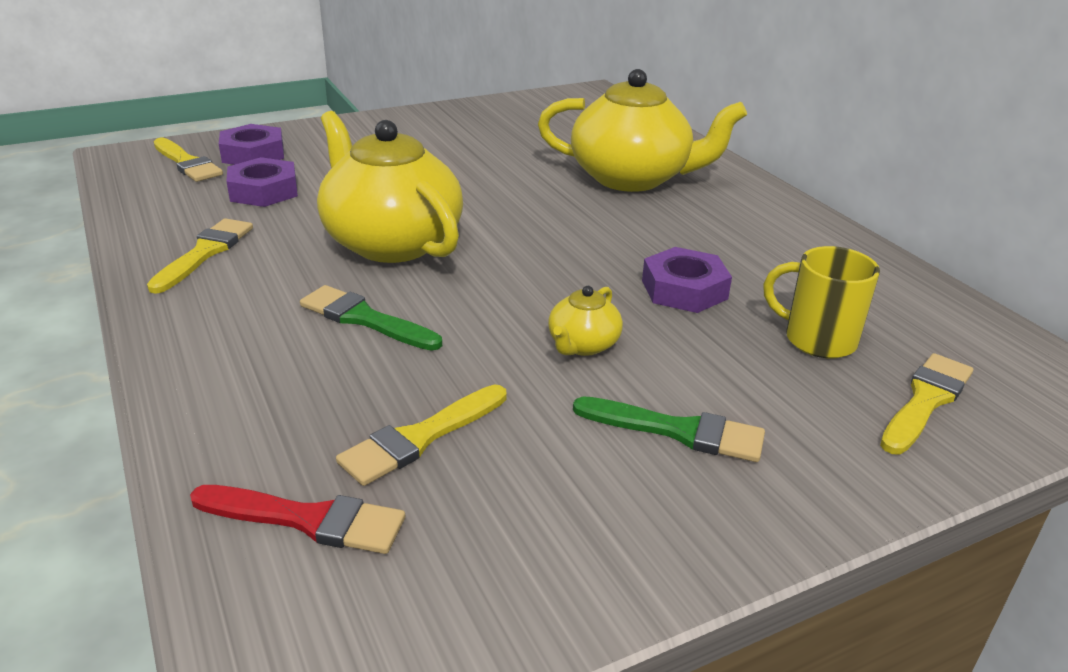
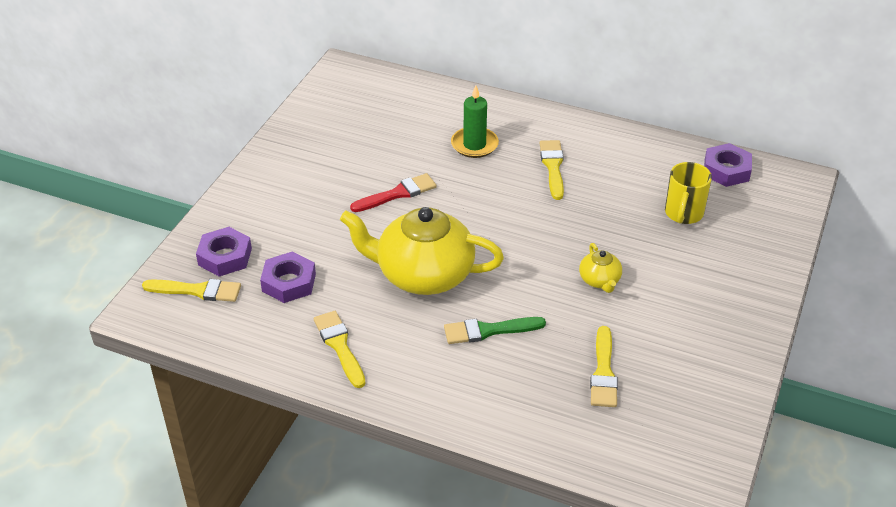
camera: 40 degrees left, 10 degrees up
(308, 520) = (617, 434): red brush -> red brush (397, 194)
(632, 178) = (474, 145): yellow teapot -> green candle
(678, 431) = (688, 300): green brush -> none
(684, 289) = (599, 217): purple nut -> purple nut (726, 170)
(817, 339) = (683, 213): yellow mug -> yellow mug turned 60 degrees counterclockwise
(926, 401) = (752, 223): yellow brush -> yellow brush (553, 167)

